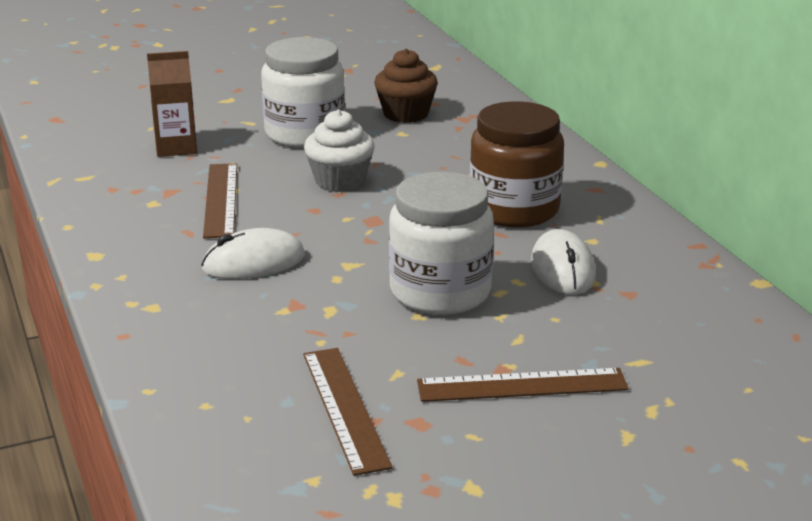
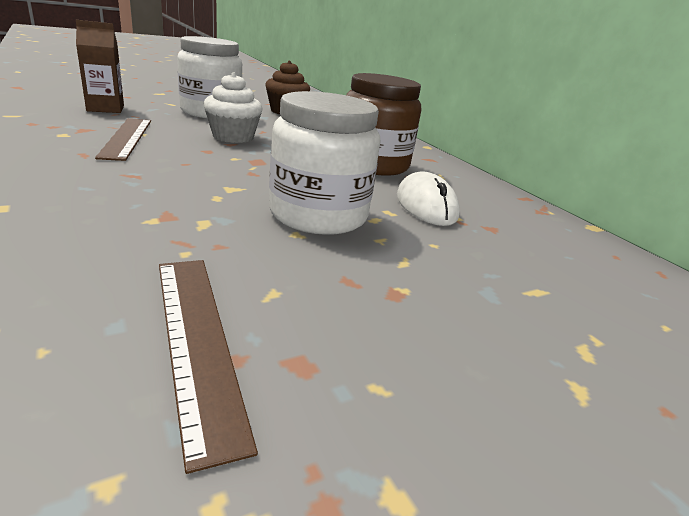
camera: 10 degrees left, 0 degrees up
(253, 262) = (136, 179): white mouse -> none
(522, 385) = (424, 314): brown ruler -> none

